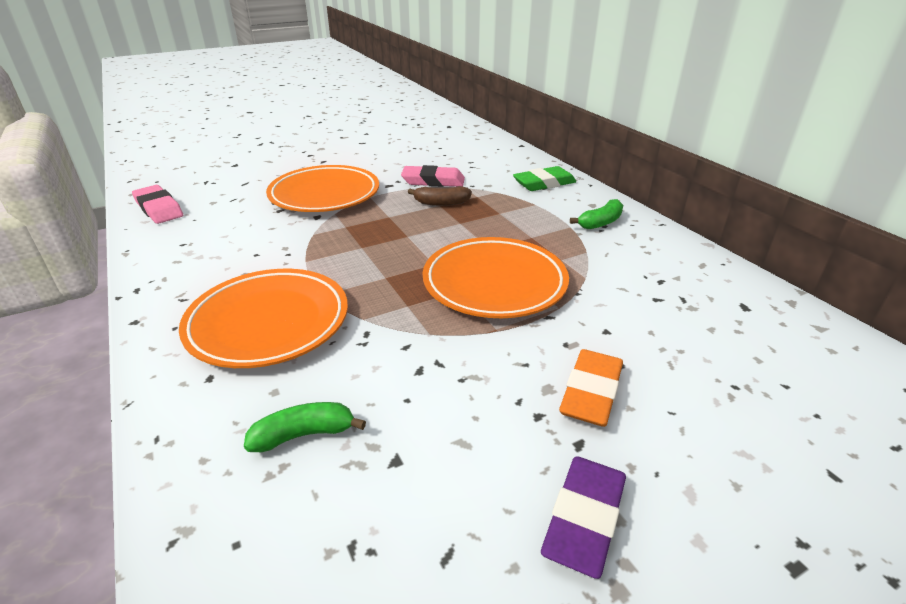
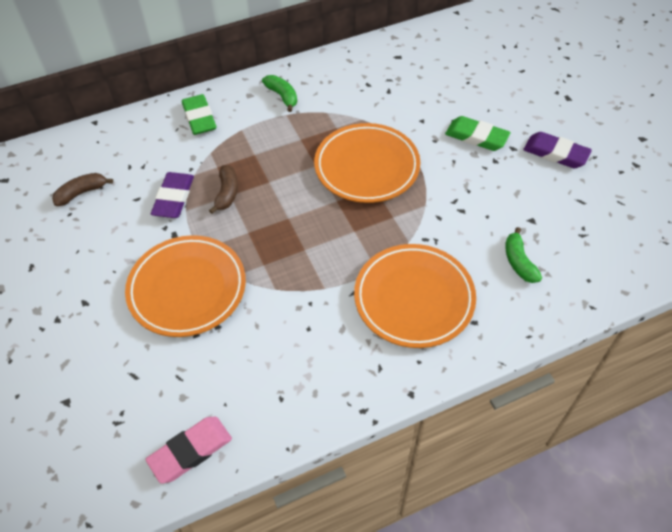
camera: 85 degrees left, 20 degrees up
(433, 181) = (173, 198): pink eraser -> purple eraser
(437, 149) = (82, 193): none -> brown banana
(591, 392) = (476, 137): orange eraser -> green eraser

